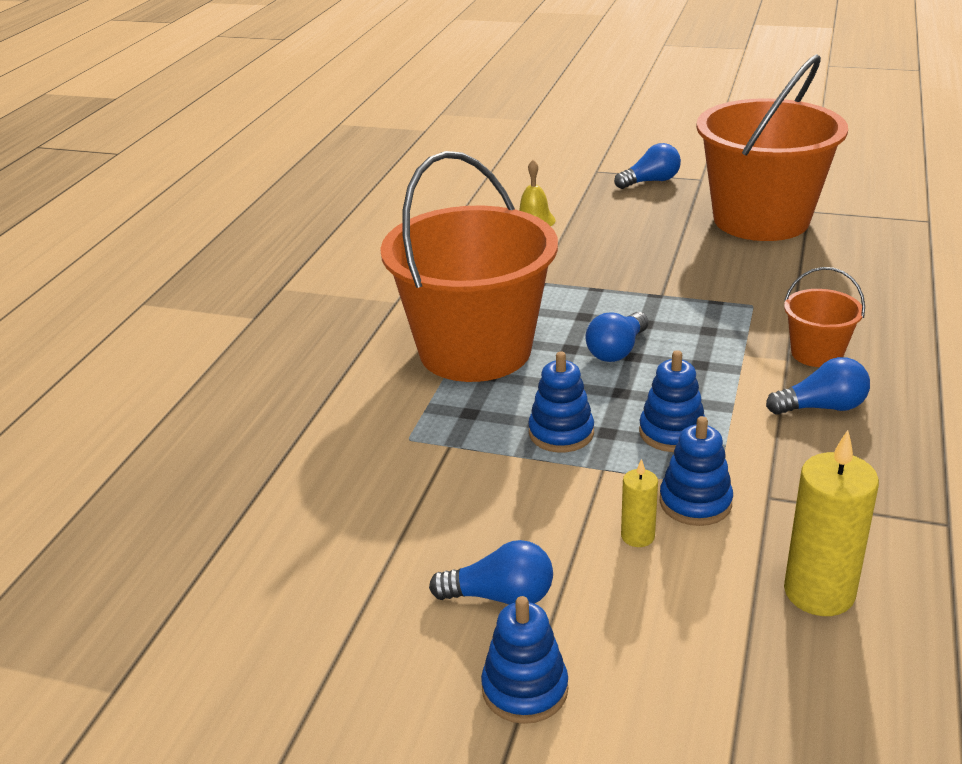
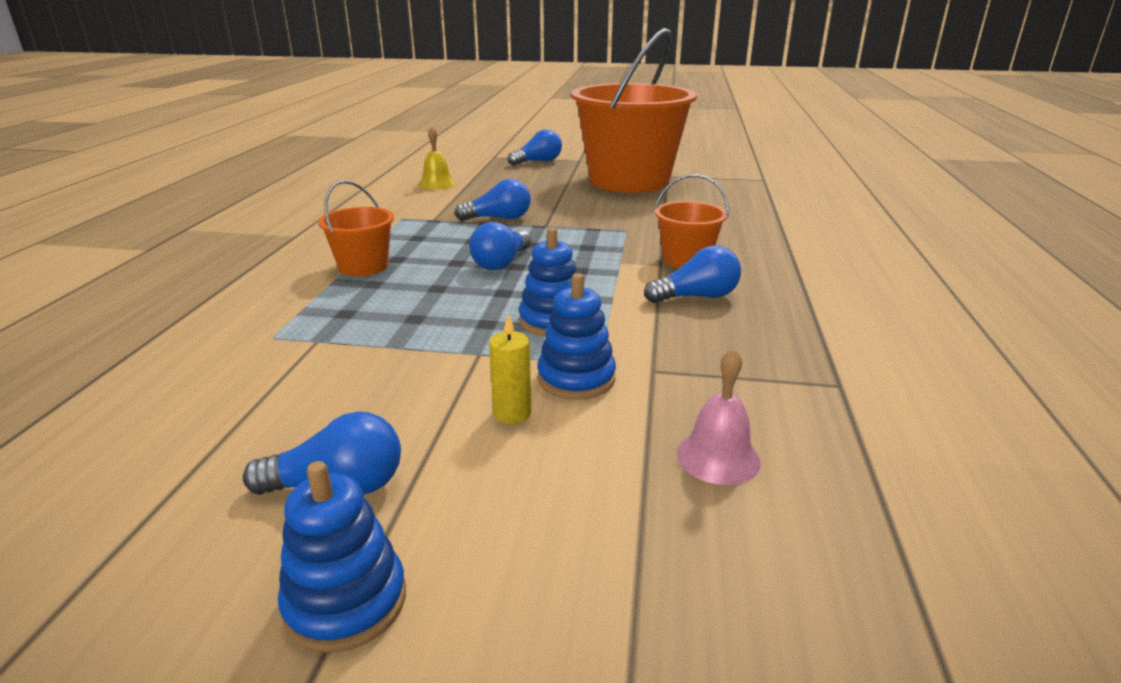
camera: 10 degrees left, 5 degrees down
(475, 350) = (363, 266): orange bucket -> orange bucket, size x0.43
(561, 433) = (438, 326): blue stacking toy -> none
(609, 282) = (498, 218): none -> blue light bulb
(819, 592) = (718, 457): yellow candle -> pink bell

